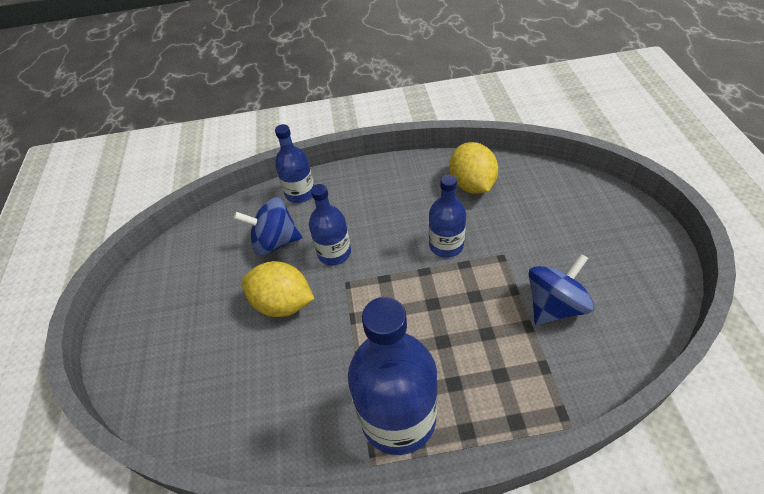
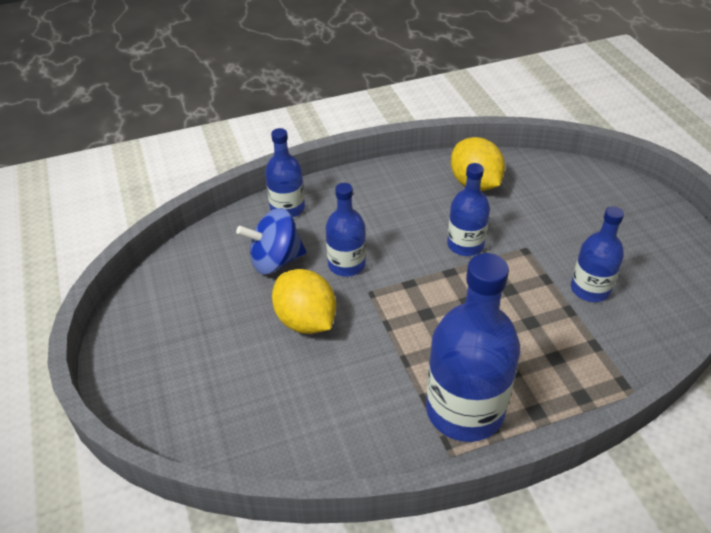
camera: 15 degrees left, 5 degrees down
(283, 304) = (306, 320): yellow lemon -> yellow lemon turned 45 degrees clockwise
(554, 305) = (590, 289): blue spinning top -> blue bottle

